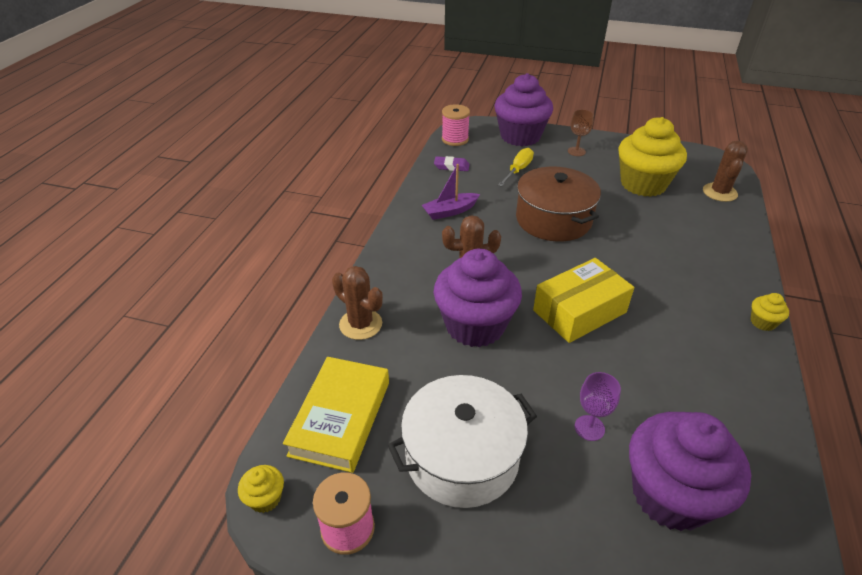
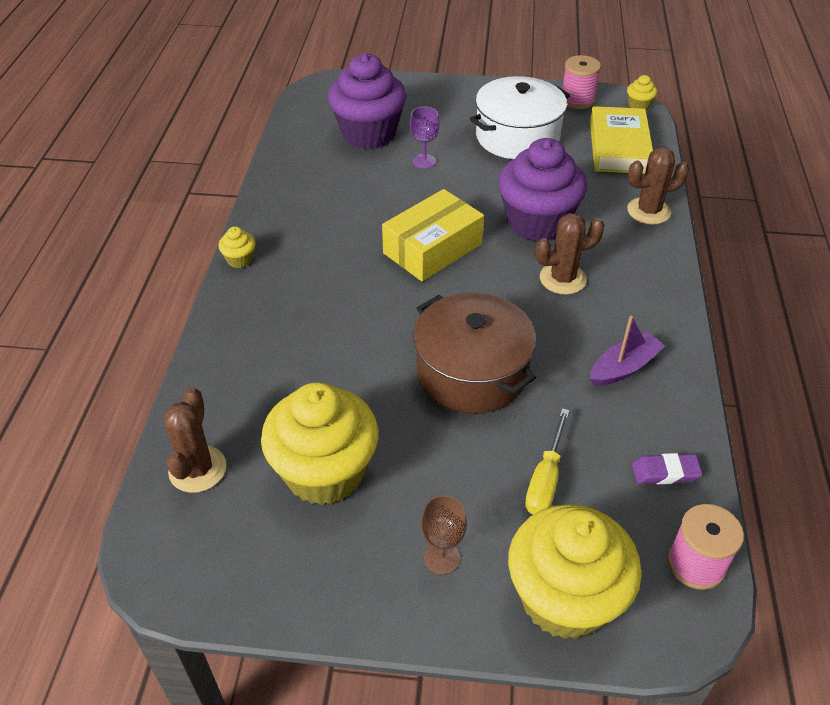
camera: 170 degrees right, 5 degrees up
(360, 324) = (648, 211): brown cactus -> brown cactus turned 45 degrees counterclockwise
(520, 136) = (564, 598): purple cupcake -> yellow cupcake

